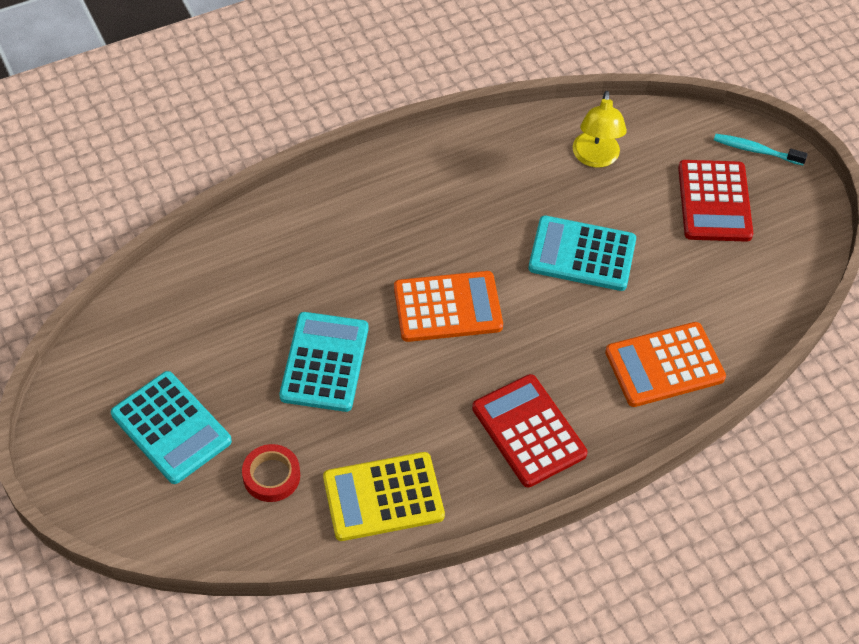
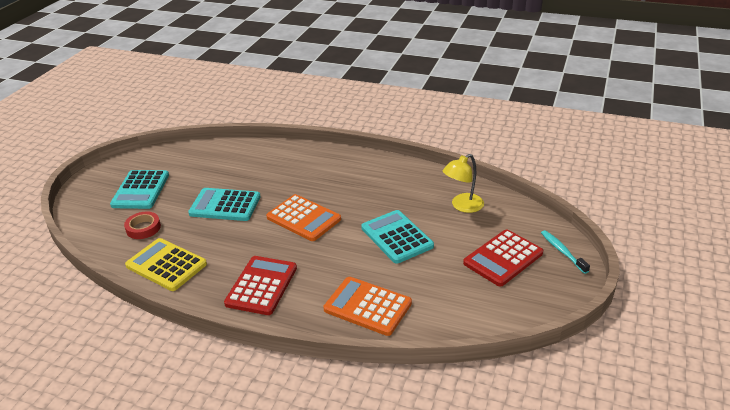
camera: 50 degrees right, 20 degrees down
(324, 362) = (225, 205): turquoise calculator -> turquoise calculator turned 135 degrees counterclockwise

